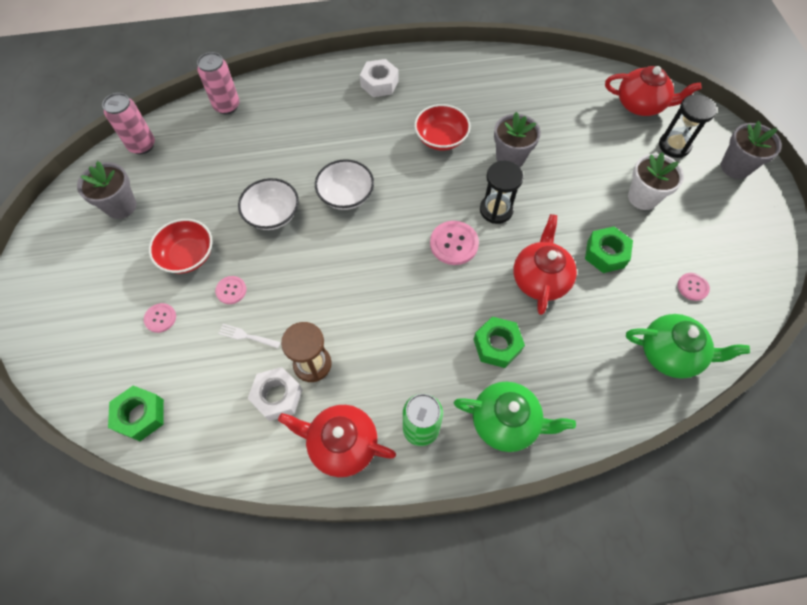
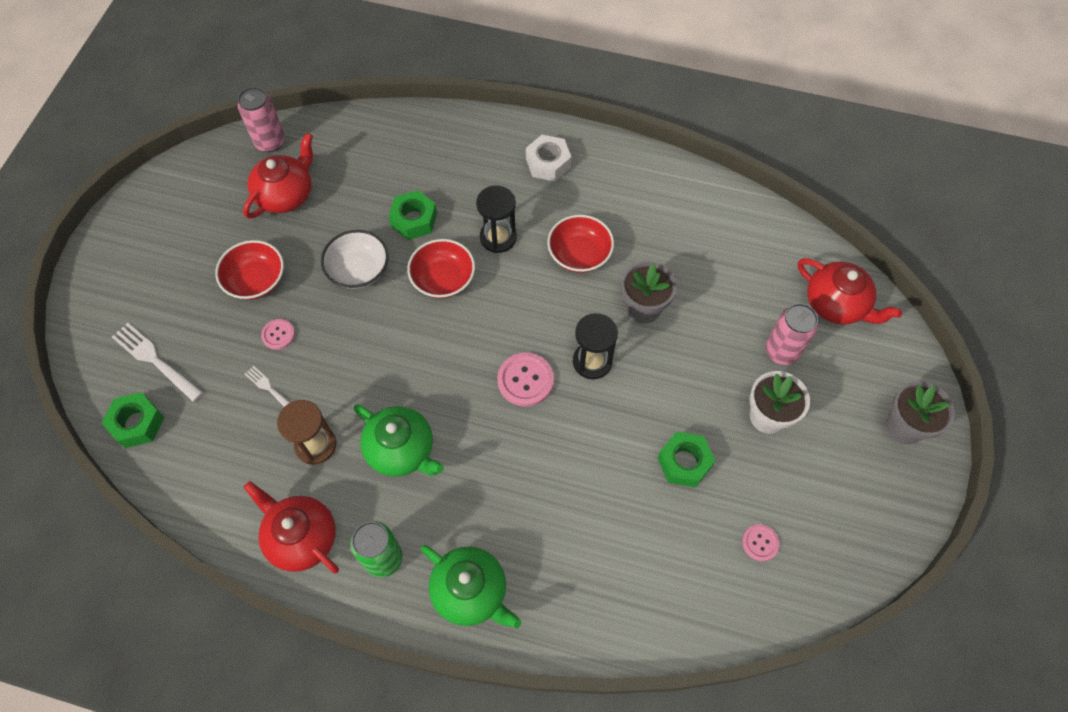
camera: 25 degrees right, 0 degrees up
(121, 206) = (219, 201): grey flower pot -> none
(130, 356) = (156, 360): none -> white fork
(160, 318) = (200, 335): pink button -> none
(227, 106) = (374, 129): pink can -> pink can (781, 351)
(277, 396) = (267, 462): white nut -> none
(346, 195) = (443, 279): white bowl -> red bowl
(497, 345) = (507, 509): green nut -> green nut (414, 220)
(540, 279) = (595, 458): red teapot -> red teapot (286, 195)
(670, 353) = (688, 603): green teapot -> green teapot (401, 450)
(674, 145) = (845, 370): black hourglass -> black hourglass (498, 237)

